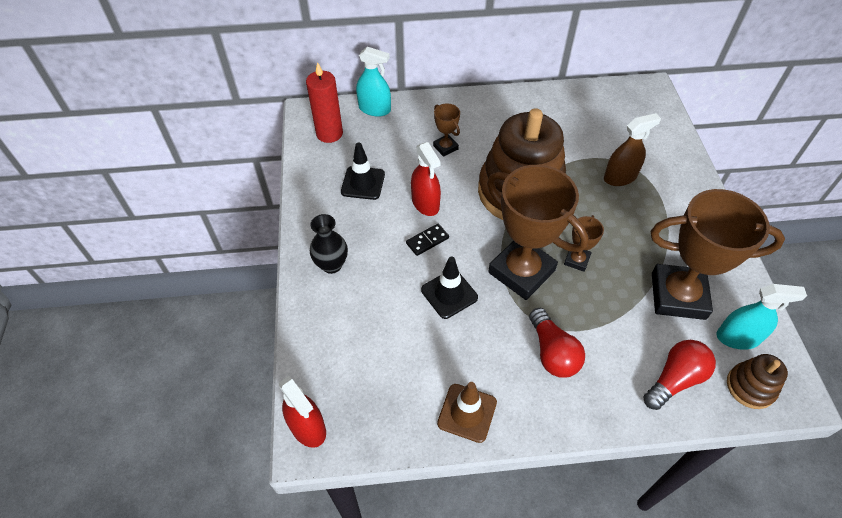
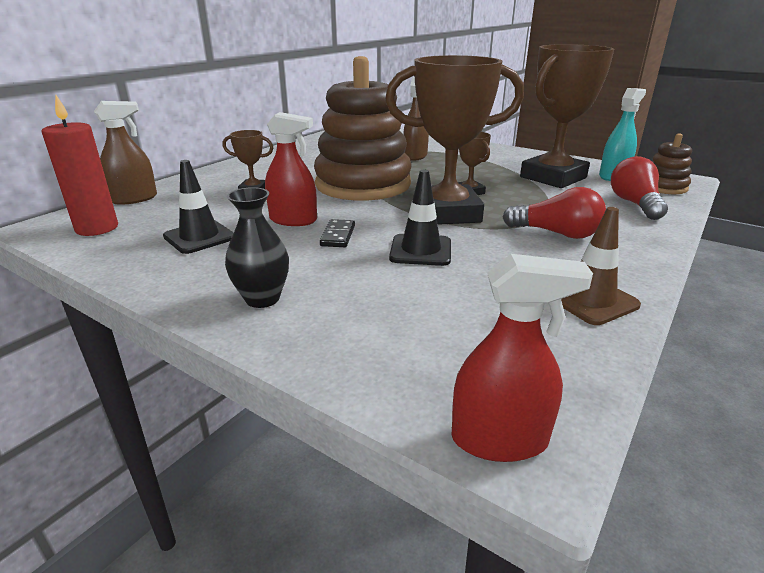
camera: 50 degrees left, 25 degrees down
(374, 109) = (134, 199): turquoise spray bottle -> brown spray bottle

